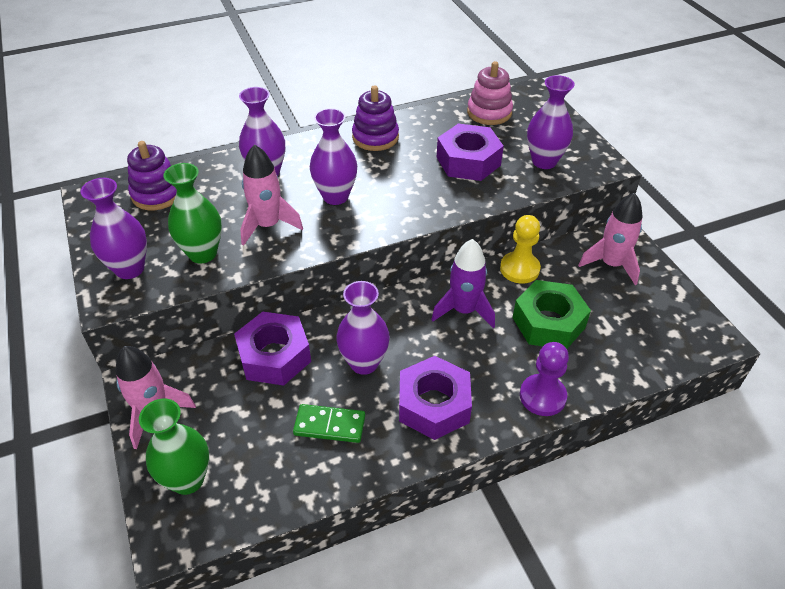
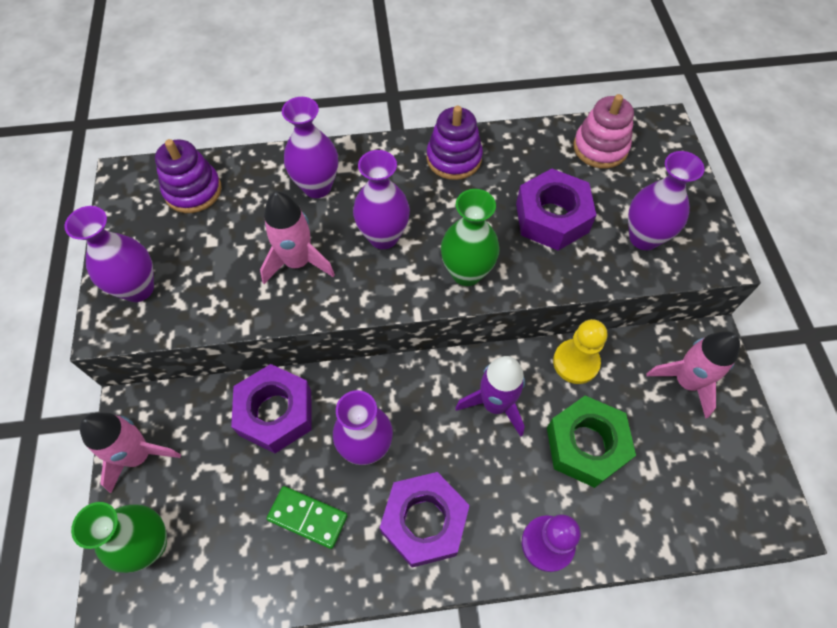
camera: 15 degrees right, 15 degrees up
(203, 253) = (218, 285): green vase -> green vase (466, 273)

